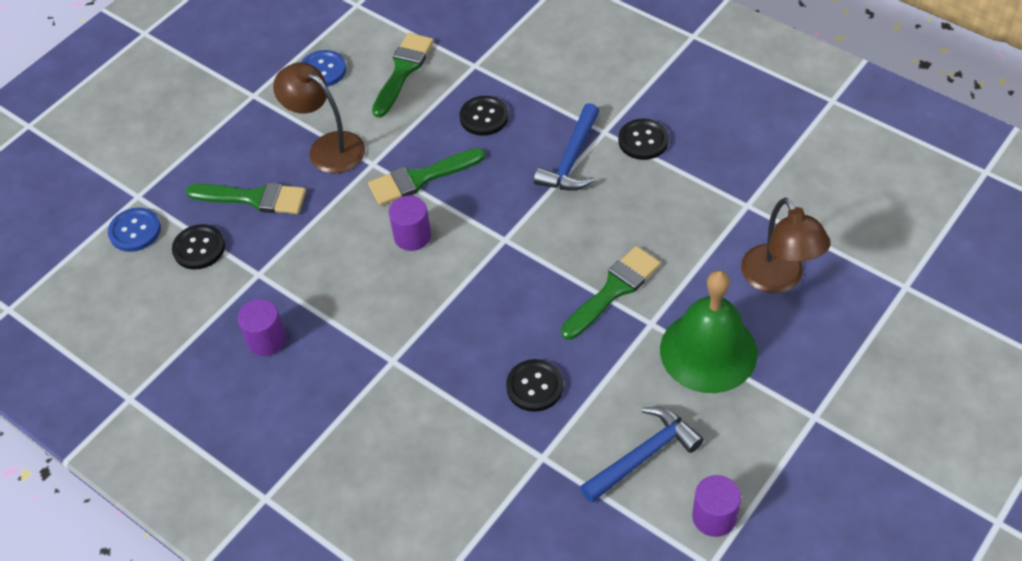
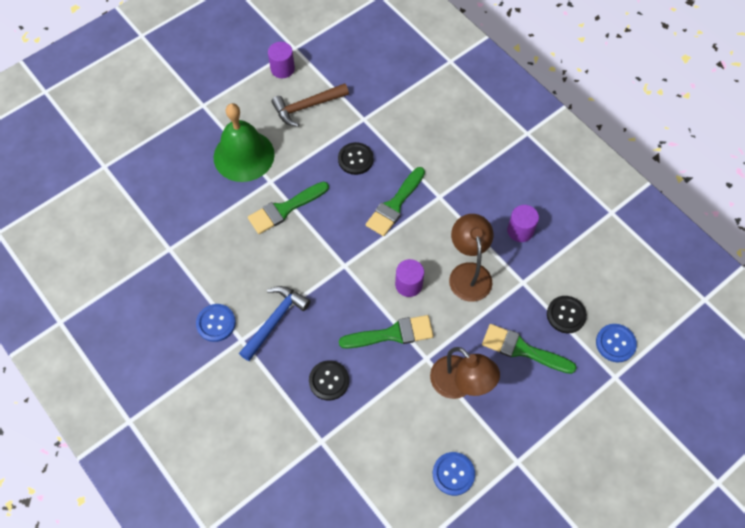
camera: 170 degrees left, 10 degrees up
(403, 71) = (384, 452): green brush -> green brush (395, 205)
(643, 140) = (216, 323): black button -> blue button
(643, 455) = (307, 107): blue hammer -> brown hammer
(778, 279) = (178, 190): brown lamp -> brown lamp (468, 273)

